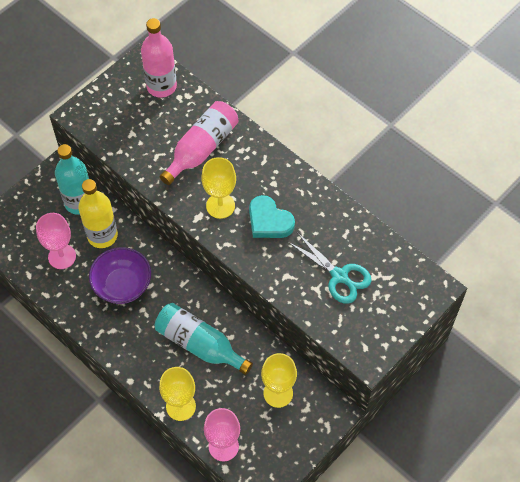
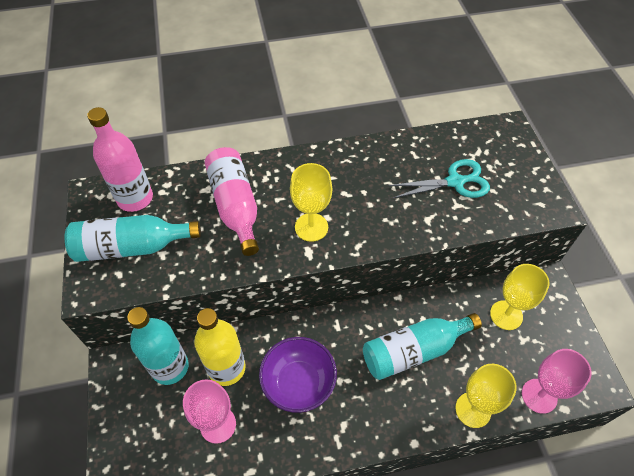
camera: 55 degrees left, 5 degrees down
(123, 113) = (132, 247): none -> turquoise bottle
(269, 221) = (359, 200): turquoise heart -> none

